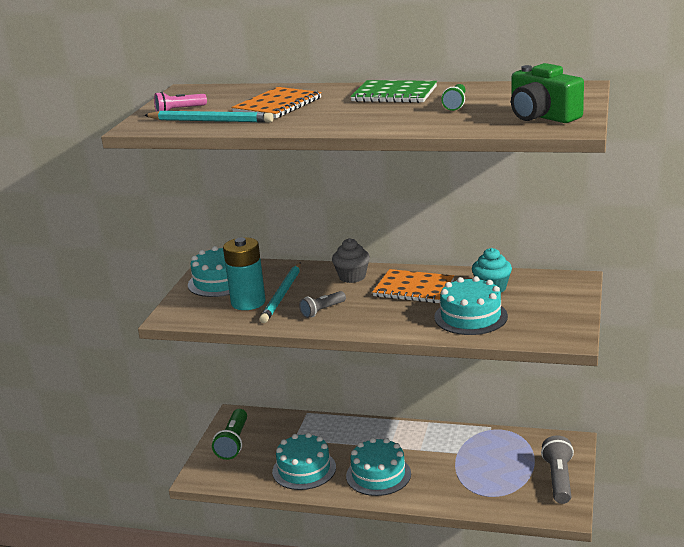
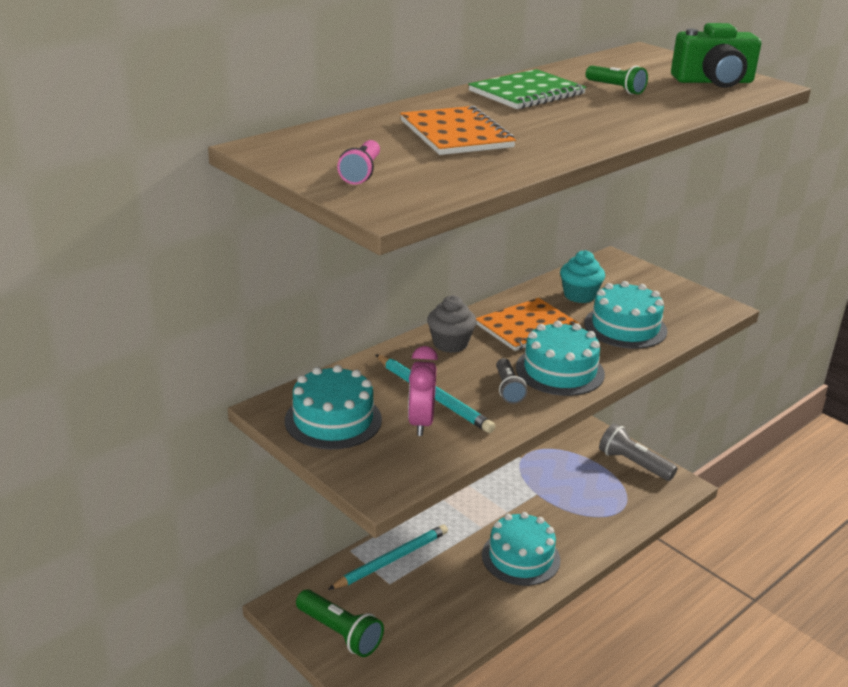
camera: 60 degrees left, 5 degrees up
(210, 121) = (450, 172): turquoise pencil -> turquoise pencil (391, 559)
(248, 302) = (421, 423): turquoise battery -> pink clock
(304, 469) = (456, 603): turquoise cake -> turquoise cake (560, 371)

